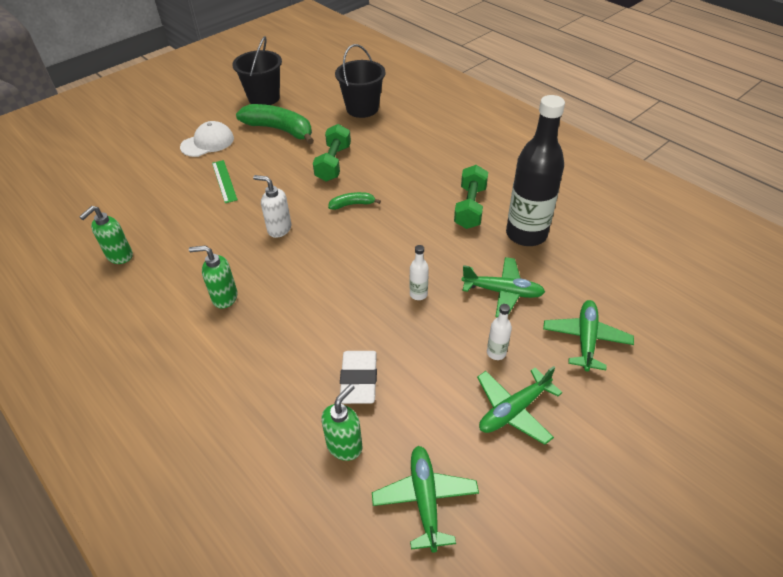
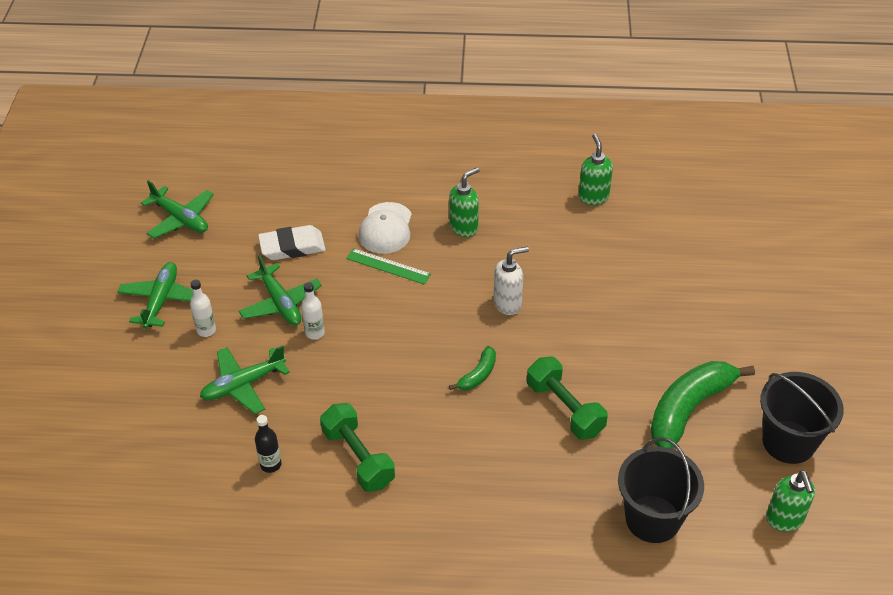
camera: 135 degrees right, 0 degrees up
(207, 143) = (727, 336): white cap -> white cap (386, 228)
(224, 181) = (633, 310): green ruler -> green ruler (388, 266)
(280, 130) = (688, 409): green banana -> green banana turned 150 degrees clockwise
(345, 445) = (259, 210): green soap dispenser -> green soap dispenser (784, 519)
(359, 380) = (292, 247): white eraser -> white eraser turned 60 degrees counterclockwise
(526, 234) = (271, 464): black bottle -> black bottle, size x0.40
(586, 339) = (139, 390): green plane -> green plane (280, 303)

